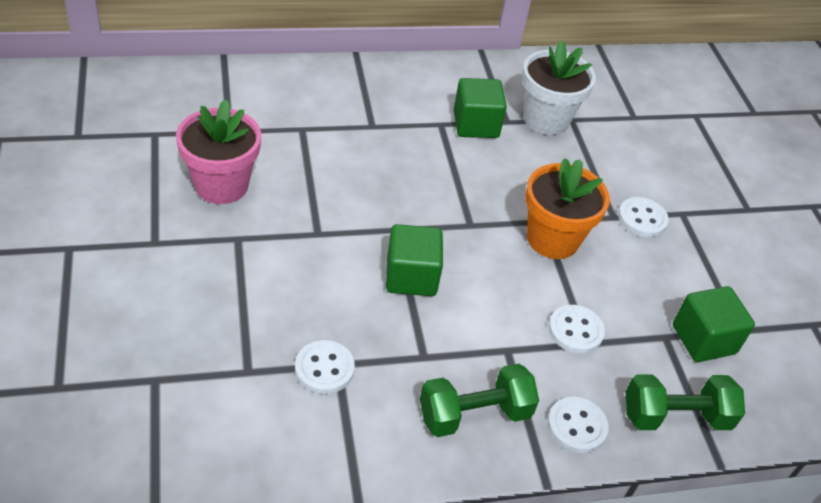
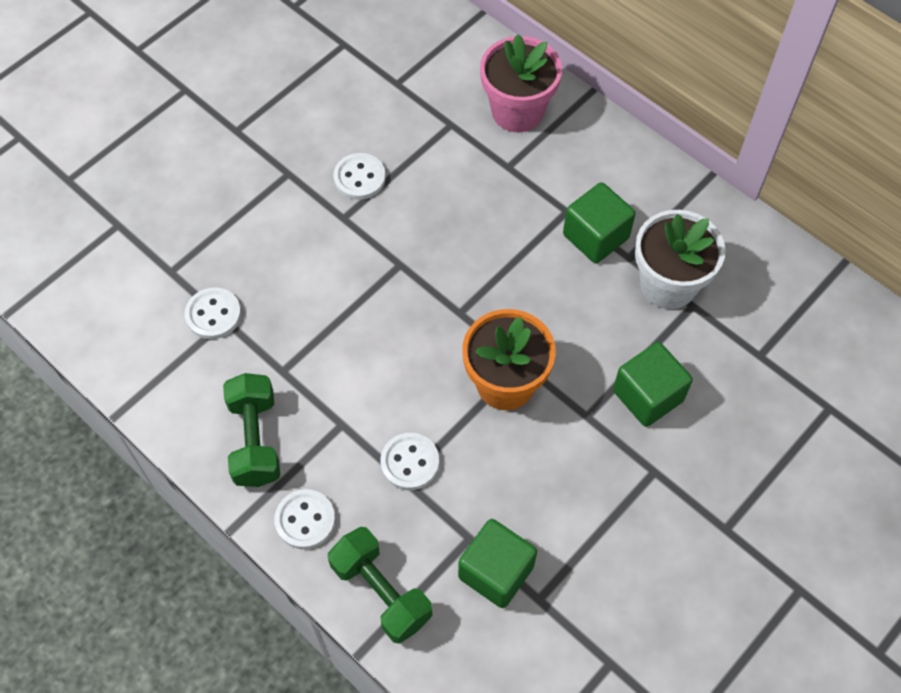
camera: 60 degrees right, 15 degrees up
(221, 185) = (332, 123): pink flower pot -> pink flower pot (517, 111)
(411, 277) = (357, 309): green cube -> green cube (648, 396)
(474, 414) = (255, 440): green dumbbell -> green dumbbell turned 45 degrees clockwise
(642, 219) = (609, 440): white button -> white button (359, 178)

